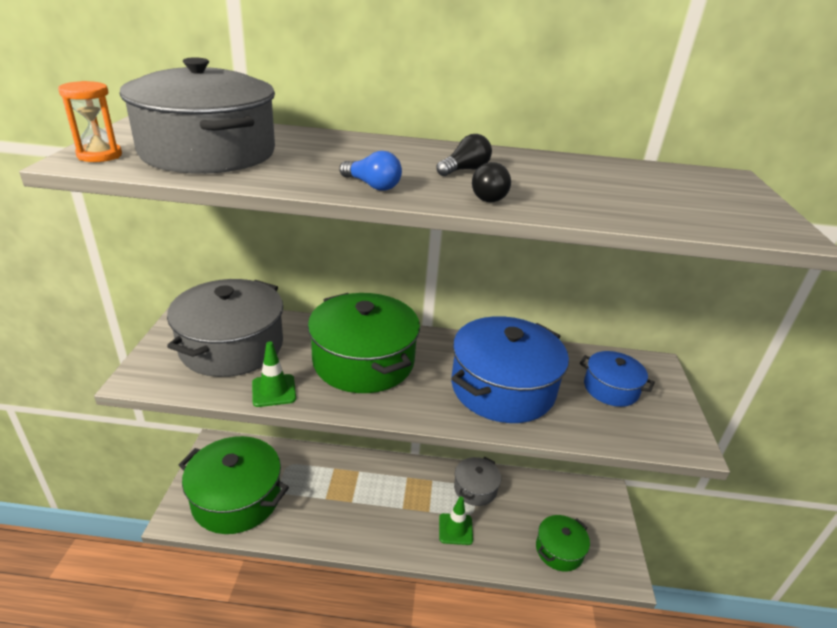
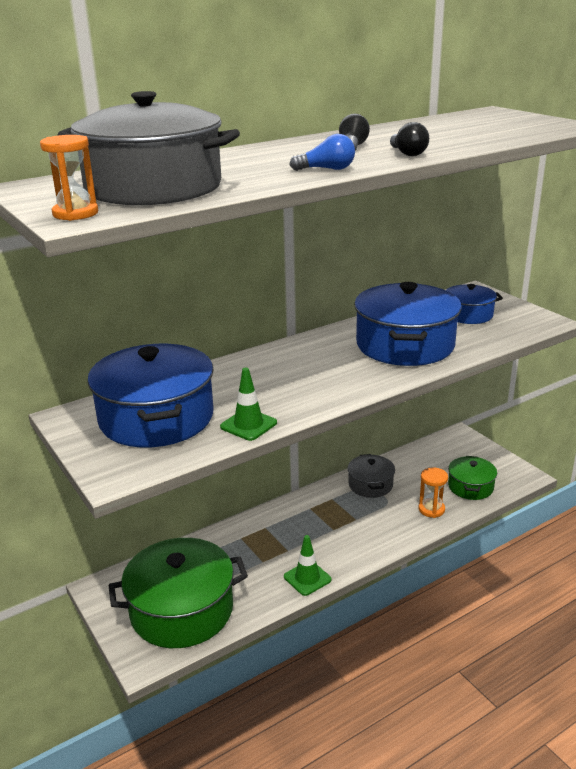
camera: 35 degrees left, 5 degrees down
(231, 346) = (156, 418): grey pot -> blue pot
(363, 361) = (284, 376): green pot -> none
(455, 529) = (389, 518): green traffic cone -> green traffic cone (307, 578)
(499, 547) = (431, 509): none -> orange hourglass

